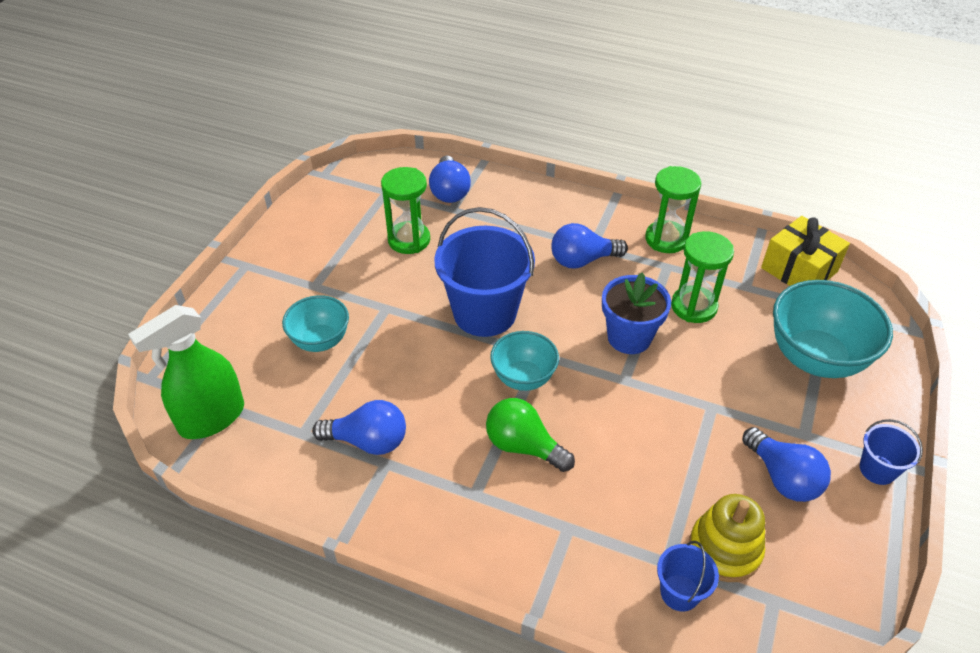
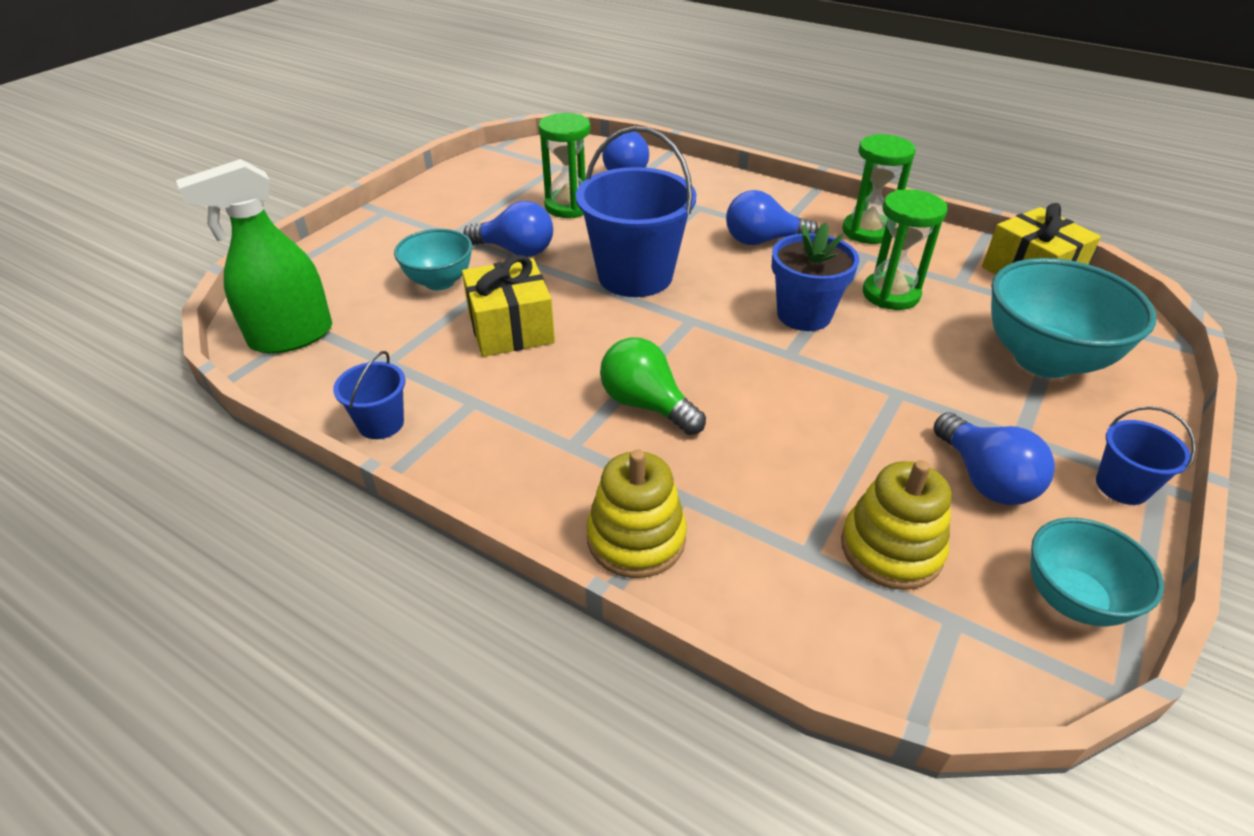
camera: 10 degrees right, 5 degrees down
(368, 441) = (459, 378): blue light bulb -> blue light bulb (516, 250)
(395, 384) = (510, 328): none -> yellow gift
(523, 378) = (664, 339): turquoise bowl -> turquoise bowl (1072, 599)
(543, 570) = (636, 538): none -> yellow stacking toy
(680, 592) = (818, 591): blue bucket -> blue bucket (381, 423)

